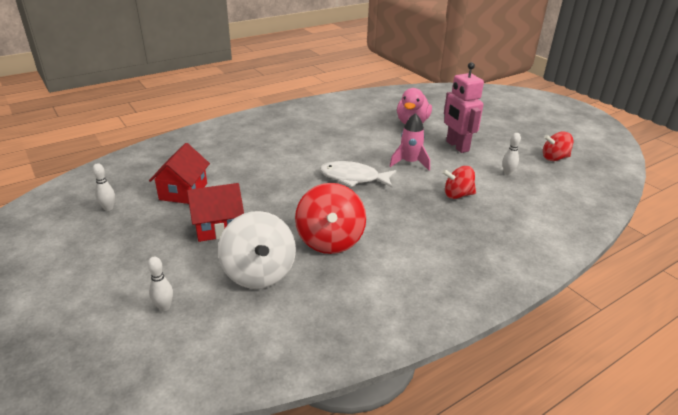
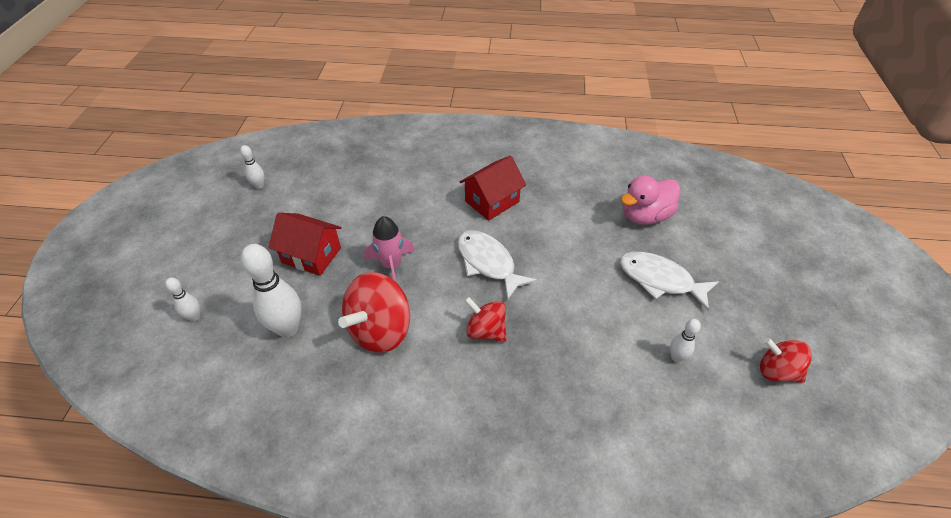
camera: 40 degrees right, 15 degrees up
(183, 191) = (327, 197): red house -> red house (492, 201)
(259, 273) = (288, 328): white spinning top -> white bowling pin
(409, 163) = (572, 274): pink rocket -> pink rocket (391, 265)
(457, 146) = (660, 280): pink robot -> white fish
(457, 195) = (573, 352): red spinning top -> red spinning top (485, 331)

